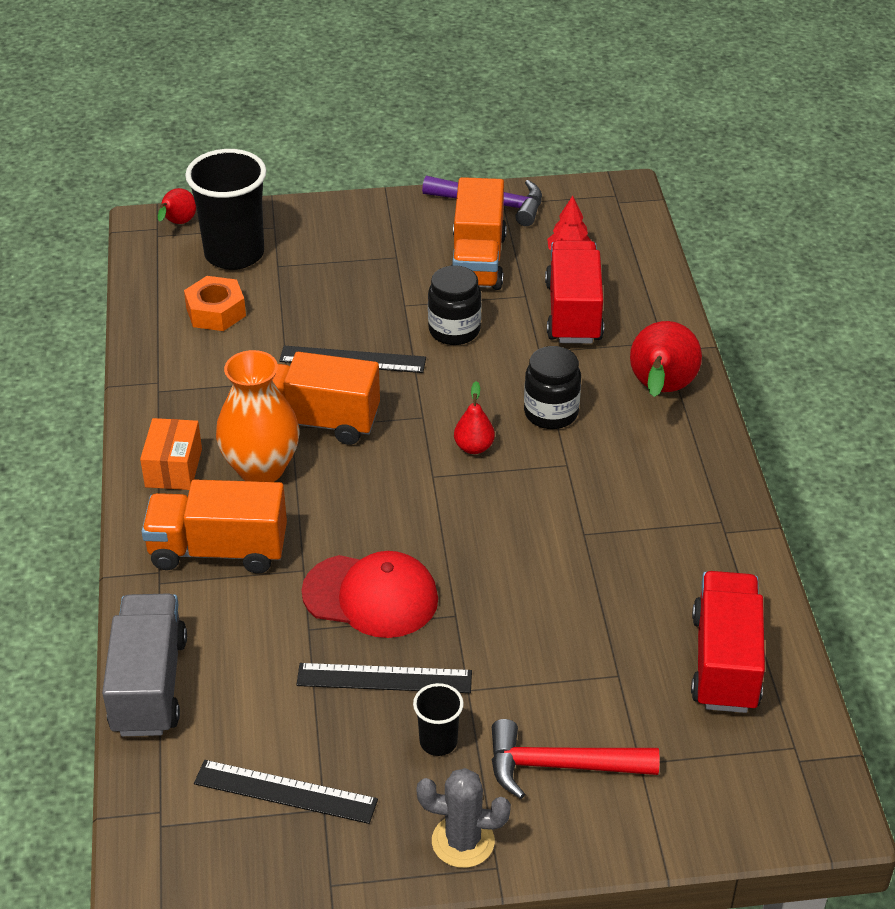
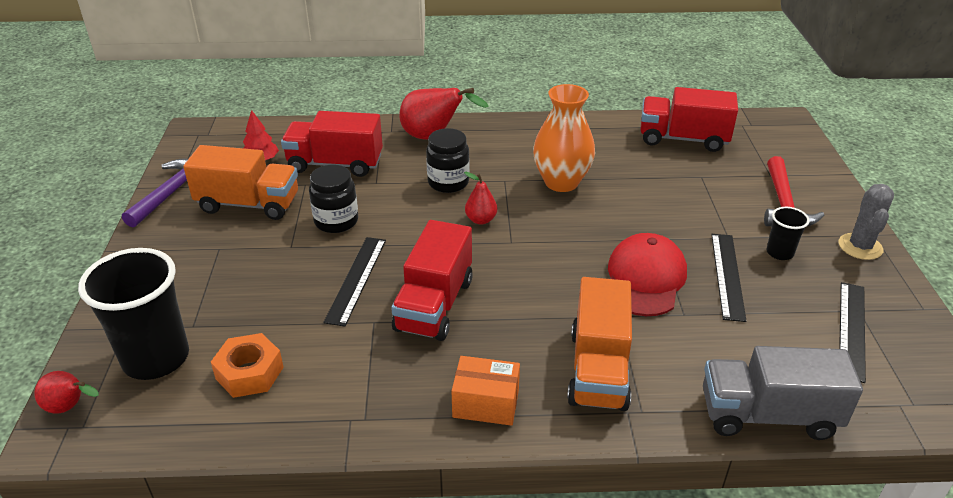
camera: 85 degrees left, 5 degrees down
(261, 469) = (493, 340): orange vase -> orange vase (561, 182)
(315, 421) = (434, 305): orange truck -> red truck

